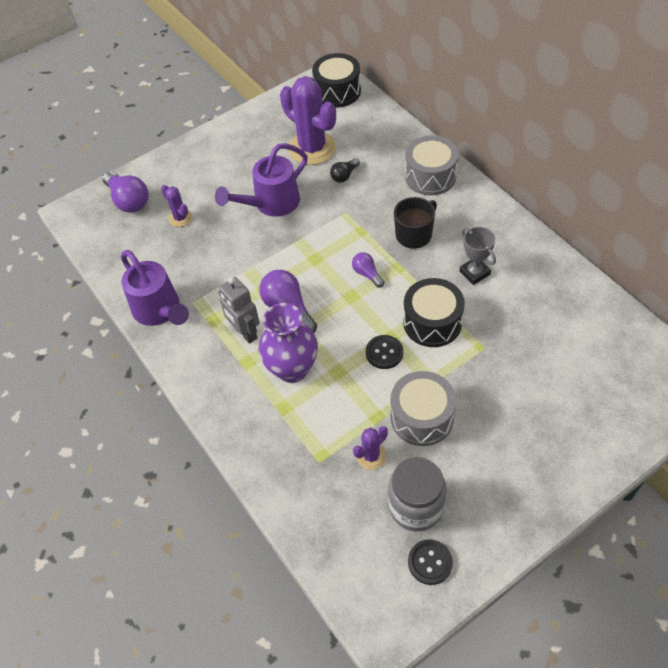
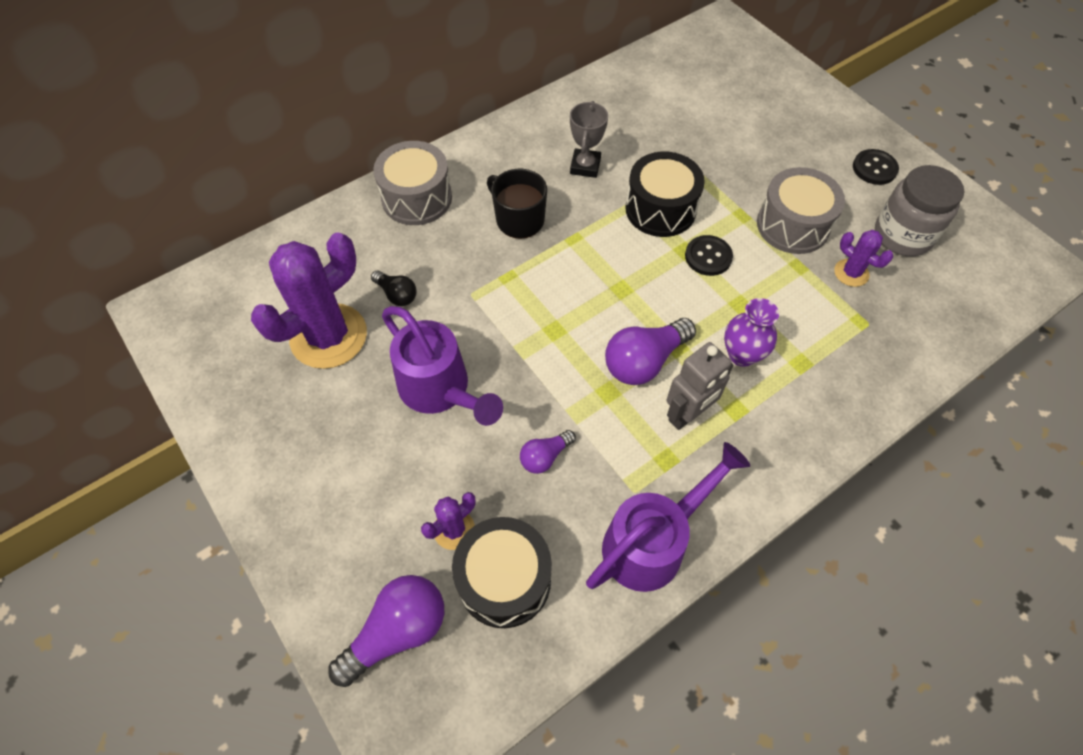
camera: 95 degrees left, 5 degrees up
(292, 369) = (742, 354): purple vase -> purple vase, size x0.65
(337, 91) = (204, 302): black drum -> black drum (504, 579)
(367, 274) = (584, 271): purple light bulb -> purple light bulb (545, 456)
(430, 562) = (960, 227): black button -> black button (874, 168)
(474, 273) = (585, 166): grey trophy -> grey trophy turned 45 degrees counterclockwise

